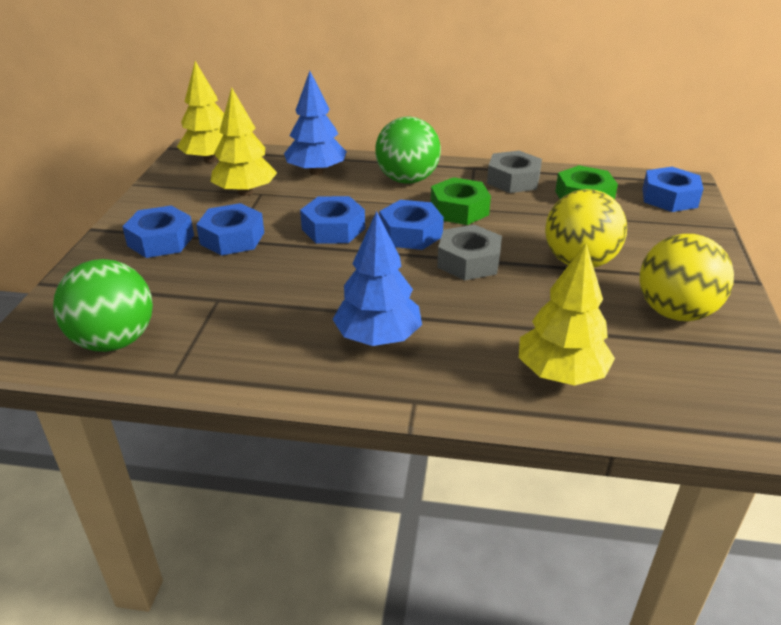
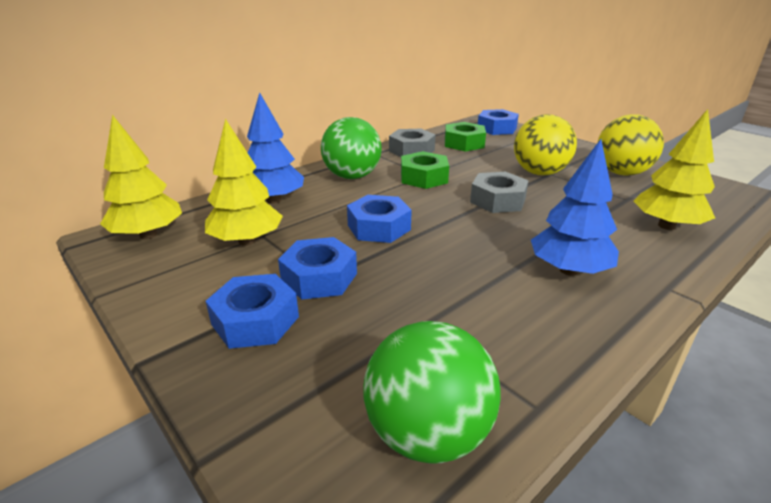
camera: 50 degrees left, 5 degrees down
(411, 233) = (432, 203): blue nut -> none

